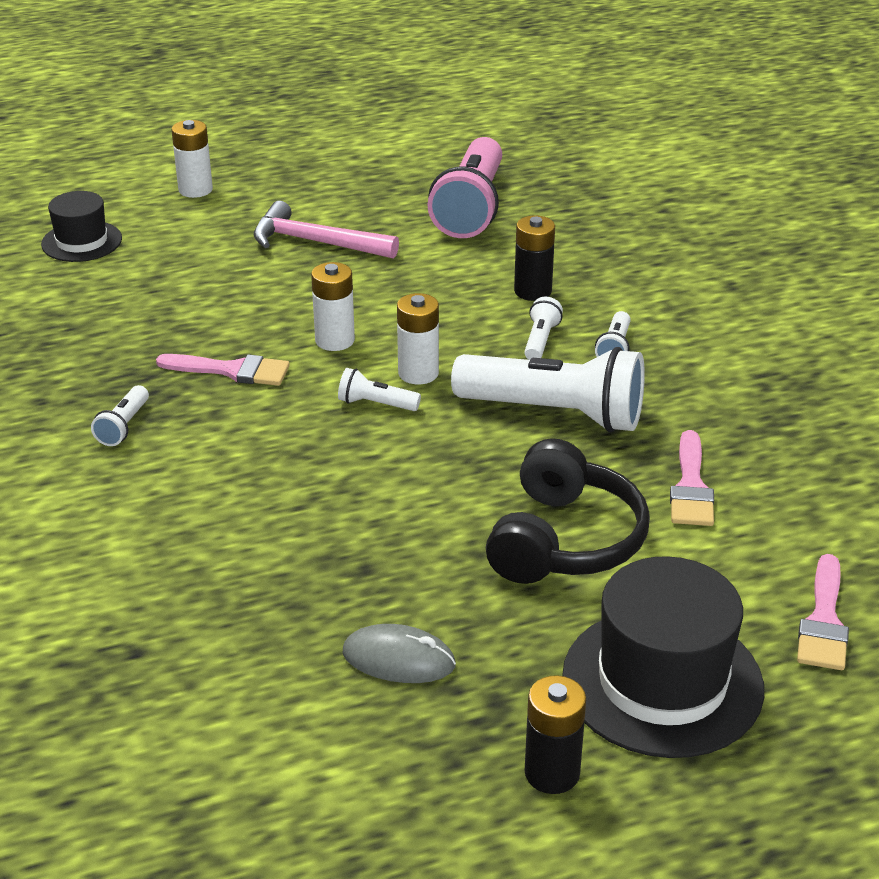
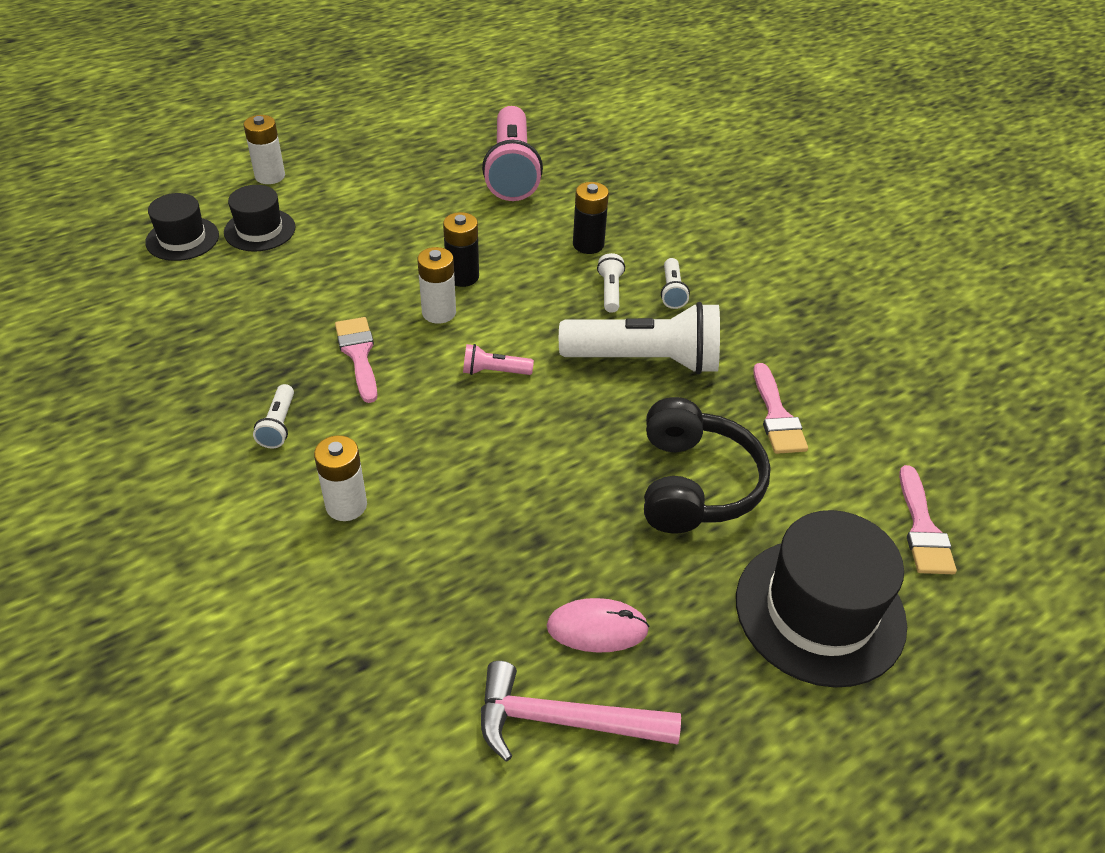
camera: 15 degrees left, 10 degrees up
(166, 241) = (259, 230): none -> black hat
(232, 370) = (358, 354): pink brush -> pink brush turned 105 degrees counterclockwise
(316, 242) = (392, 217): pink hammer -> pink hammer (563, 720)
(376, 404) = (494, 371): white flashlight -> pink flashlight
(398, 659) = (597, 628): grey mouse -> pink mouse
(418, 373) = (520, 336): white battery -> white battery (346, 505)
(552, 773) = (763, 721): black battery -> black battery (462, 276)

